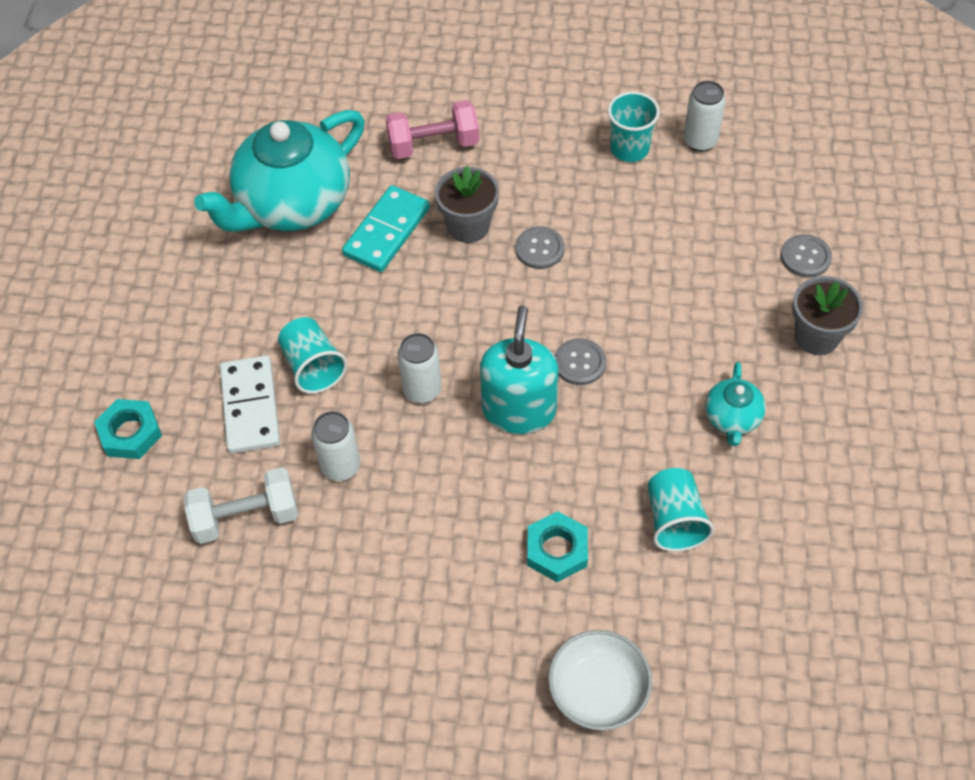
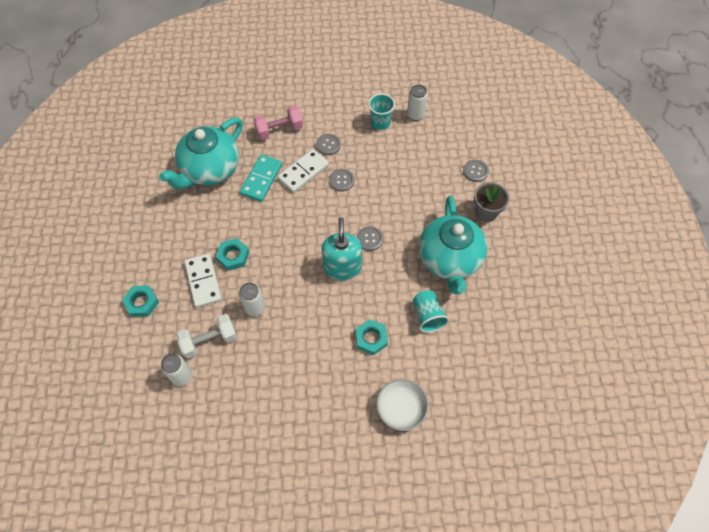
camera: 10 degrees left, 5 degrees up
(313, 367) = (233, 256): turquoise cup -> turquoise nut
(422, 390) = (291, 262): white can -> white can (182, 376)
(468, 226) = (303, 172): grey flower pot -> white domino
(523, 181) = (328, 145): none -> grey button
(732, 418) = (449, 259): turquoise teapot -> turquoise teapot, size x2.21

